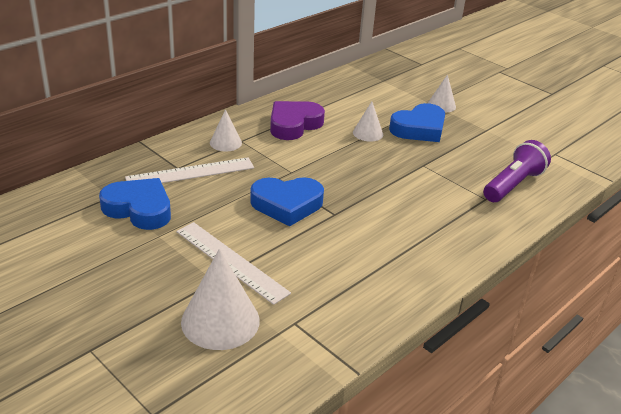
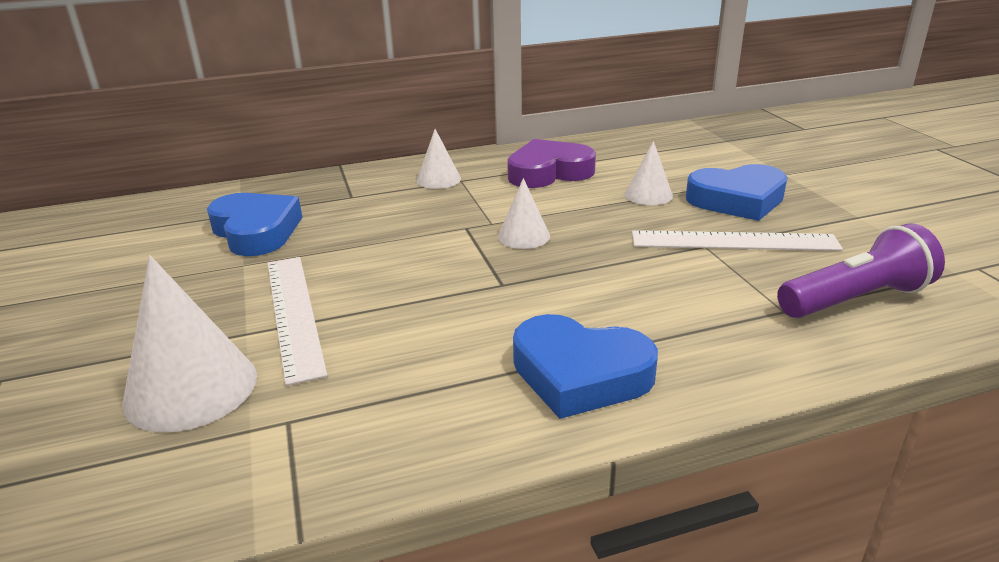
camera: 30 degrees right, 5 degrees down
(190, 173) = (360, 204): white ruler -> white ruler (734, 241)
(287, 205) = (444, 260): blue heart -> blue heart (580, 374)
(441, 105) = (799, 177): white cone -> white cone (523, 236)

